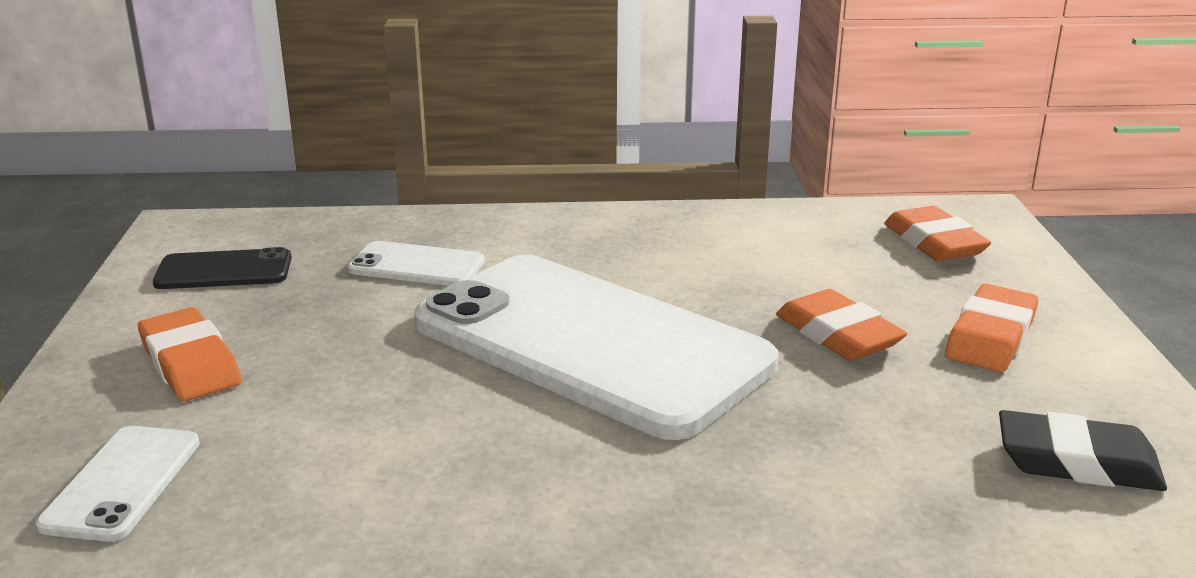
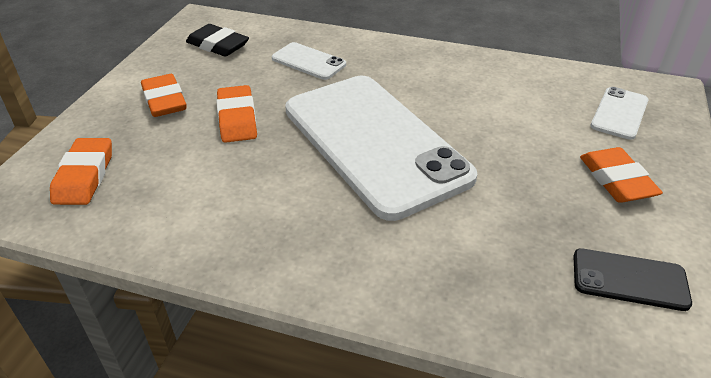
camera: 160 degrees left, 15 degrees up
(416, 265) = (468, 245): white phone -> white phone (308, 61)
(990, 337) = (164, 100): orange eraser -> orange eraser turned 75 degrees counterclockwise

